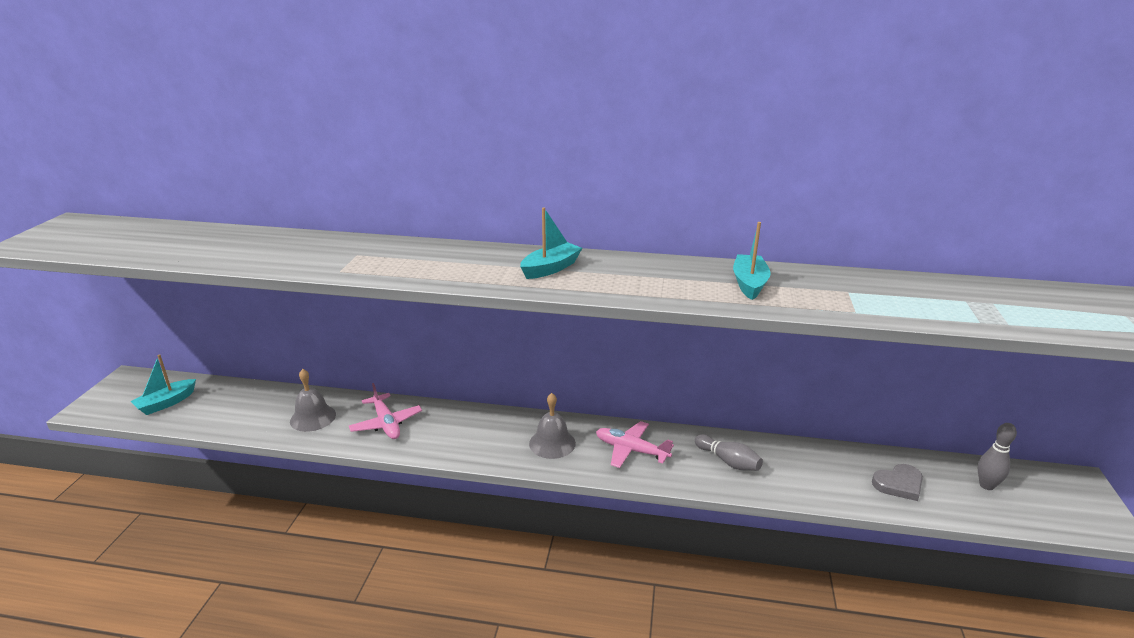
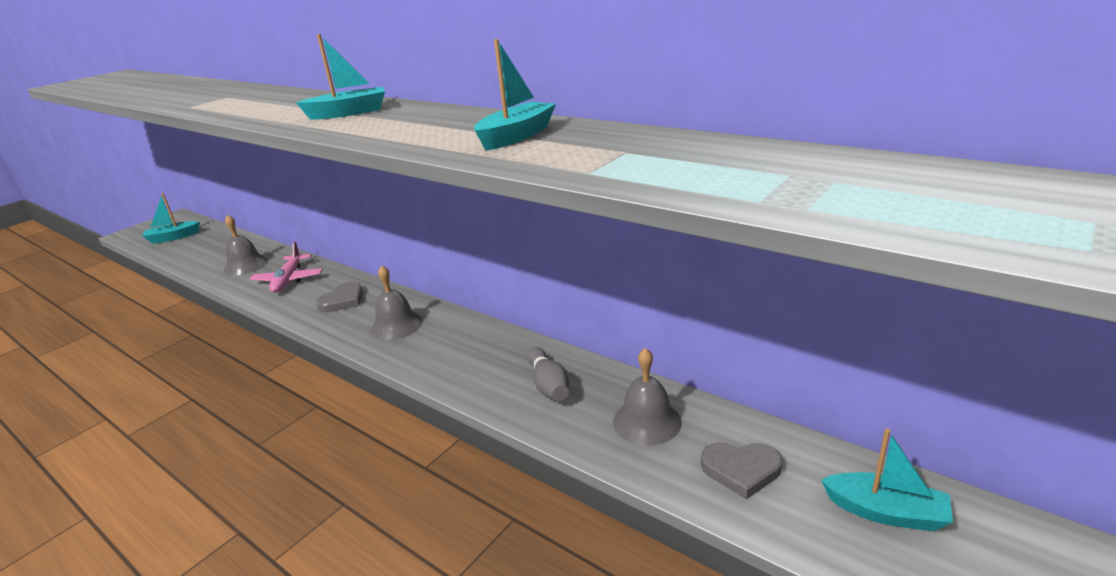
camera: 30 degrees right, 0 degrees up
(472, 432) = (343, 300): none -> grey heart
(631, 450) = (460, 349): pink plane -> none
(817, 469) = (647, 421): none -> grey bell
(986, 485) = (886, 512): grey bowling pin -> turquoise boat

